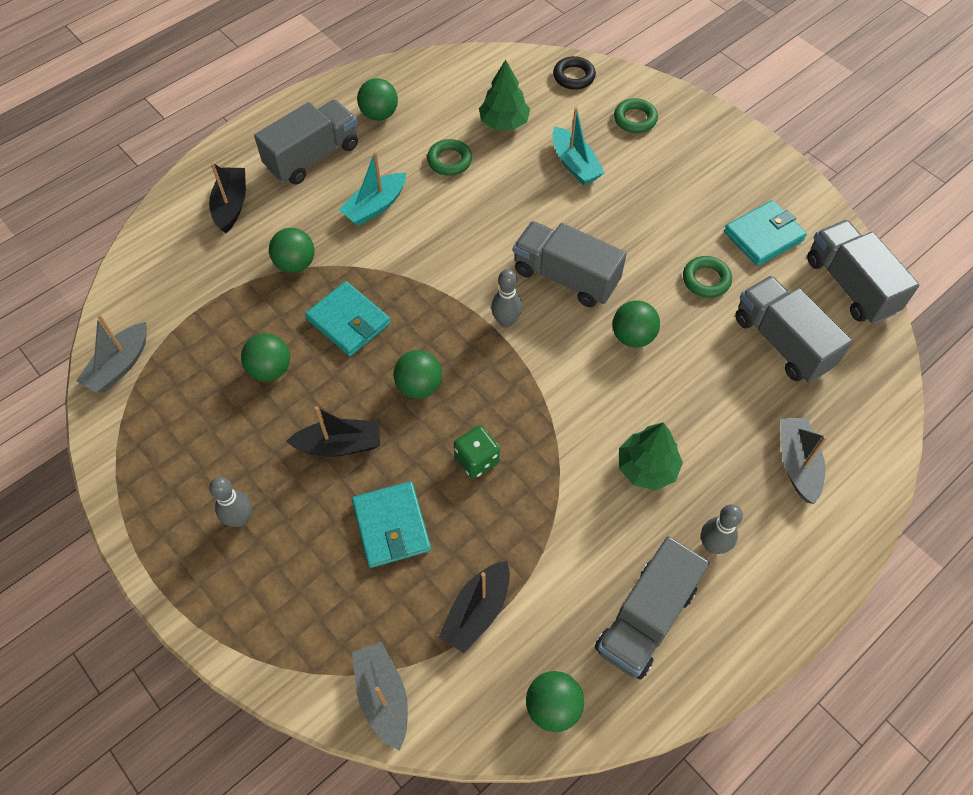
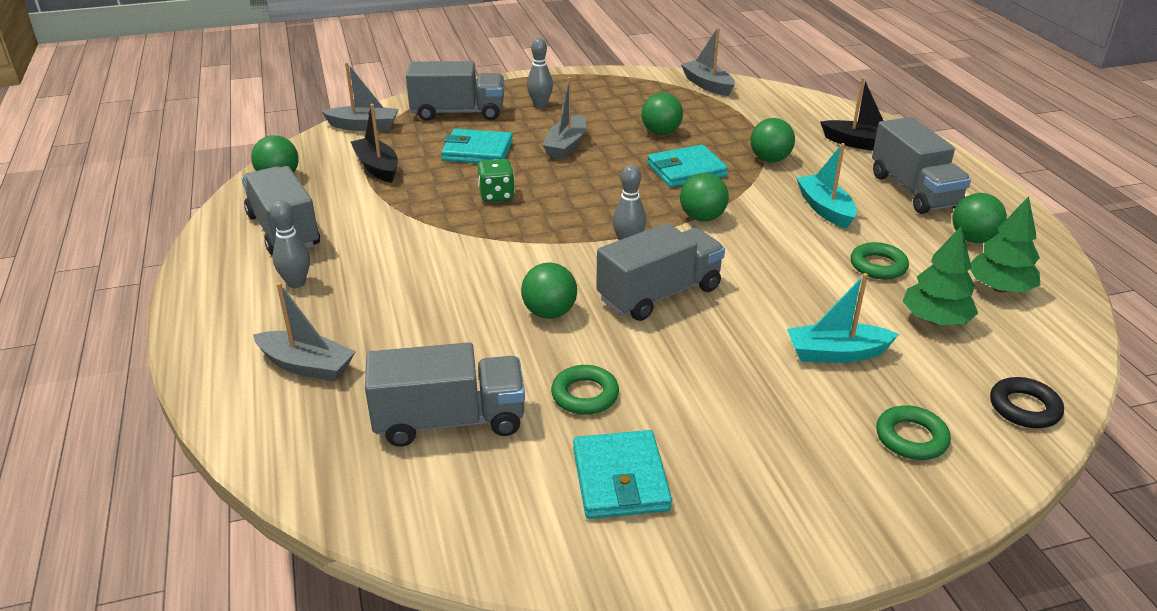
camera: 115 degrees right, 25 degrees down
(339, 445) = (566, 146): black boat -> grey boat
(419, 386) = (591, 187): green ball -> green ball (702, 218)
(647, 468) = (402, 273): green tree -> green tree (999, 288)
(850, 285) = (477, 531): grey truck -> grey truck (458, 113)

